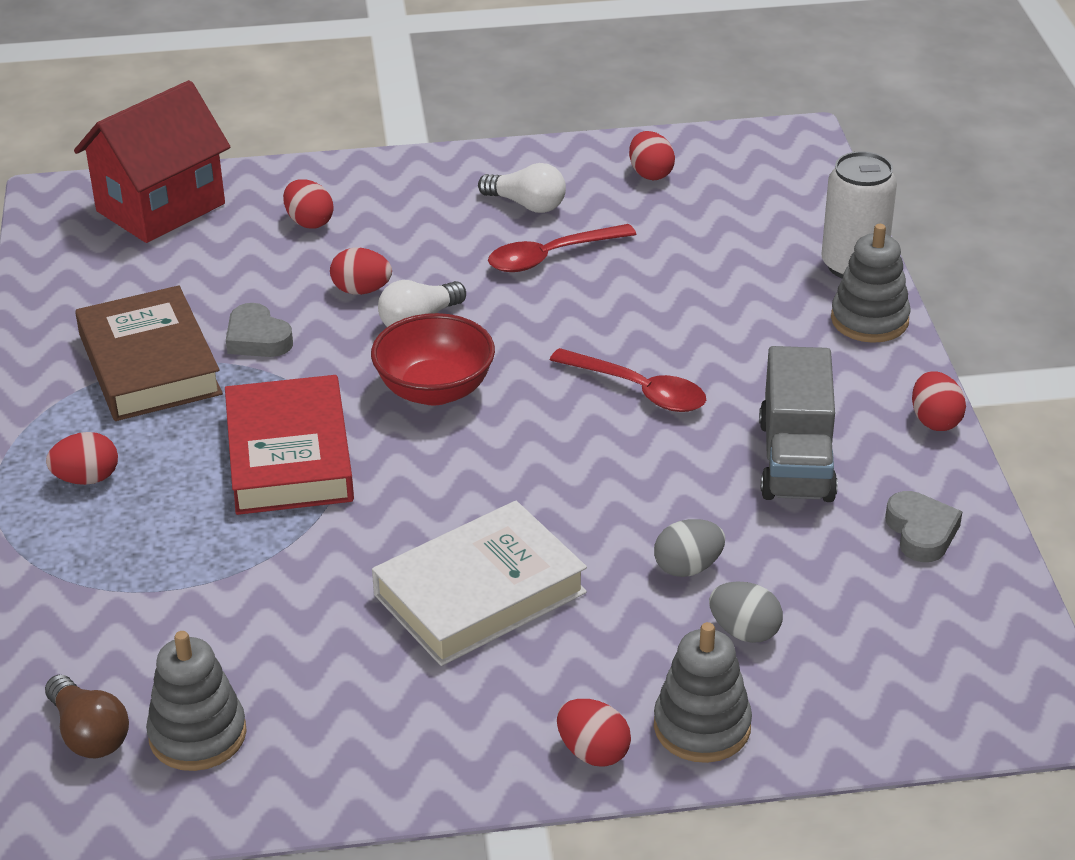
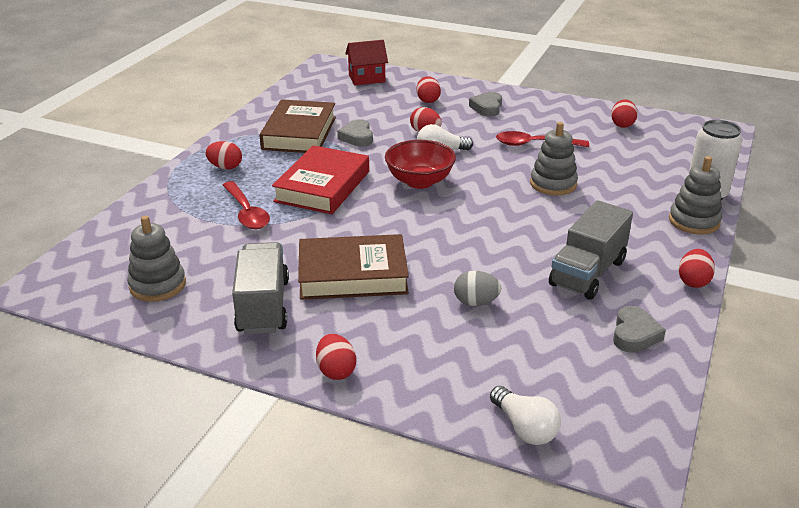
camera: 30 degrees right, 5 degrees down
(89, 734) = (113, 266): brown light bulb -> none
(161, 207) = (367, 78): red house -> red house, size x0.62
(397, 699) = (263, 306): none -> grey truck
(419, 206) = (487, 107): none -> grey heart
(480, 594) = (352, 275): white book -> brown book
(527, 205) = (542, 121): white light bulb -> white light bulb (524, 428)
(638, 390) = (526, 213): red spoon -> red spoon (246, 212)
(702, 727) = (408, 383): grey stacking toy -> grey stacking toy (553, 184)
(744, 631) = (478, 345): grey egg -> none

